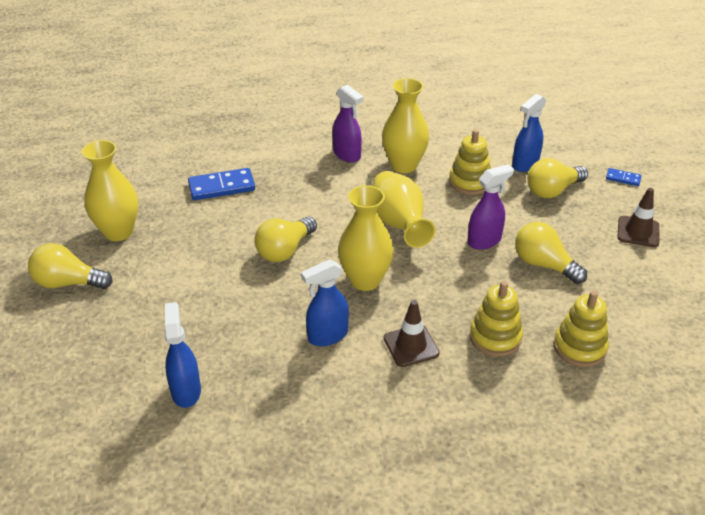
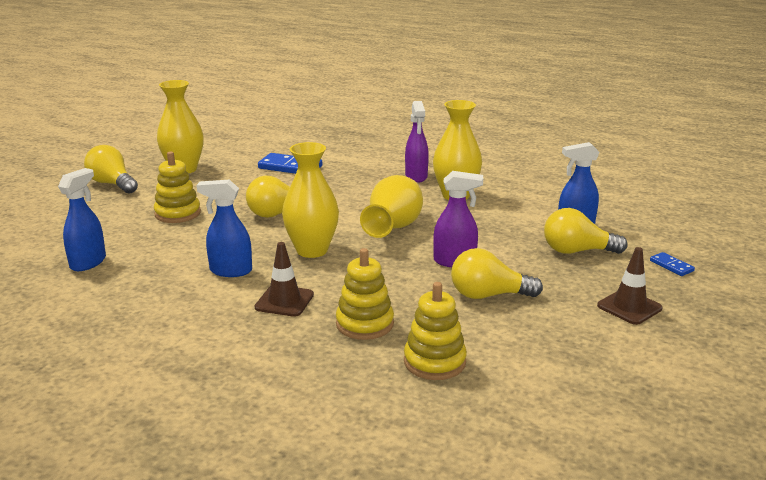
camera: 35 degrees right, 15 degrees down
(469, 182) = (500, 222): yellow stacking toy -> yellow stacking toy (177, 213)
(544, 265) = (488, 295): yellow light bulb -> yellow light bulb turned 75 degrees counterclockwise

